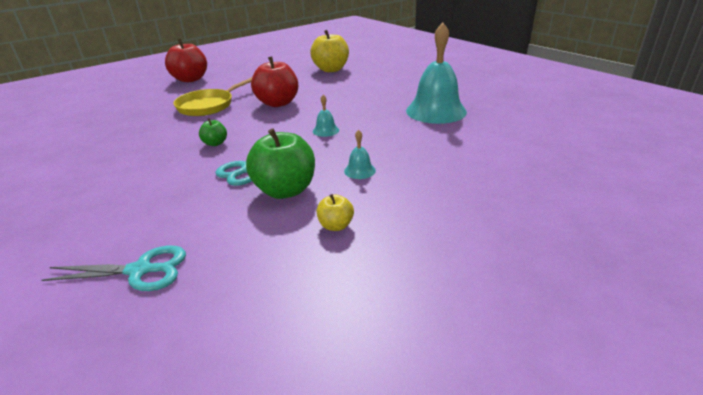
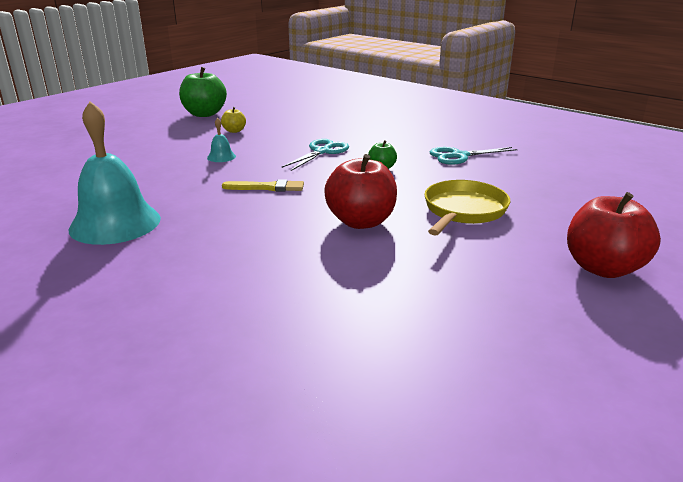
camera: 165 degrees right, 5 degrees down
(140, 270) = (337, 112): turquoise scissors -> turquoise scissors (459, 156)
(285, 190) = (280, 142): green apple -> green apple (204, 114)
(325, 130) = (267, 187): turquoise bell -> yellow brush
(331, 69) = (317, 329): yellow apple -> none

